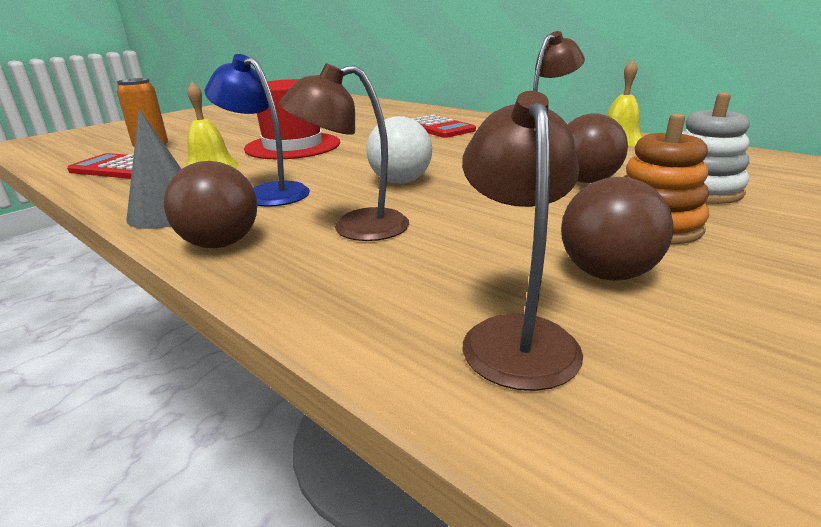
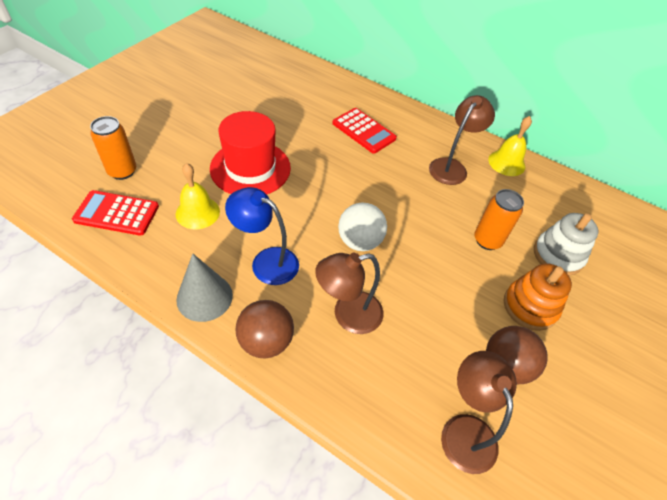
camera: 15 degrees left, 25 degrees up
(586, 181) = (487, 240): brown ball -> orange can

